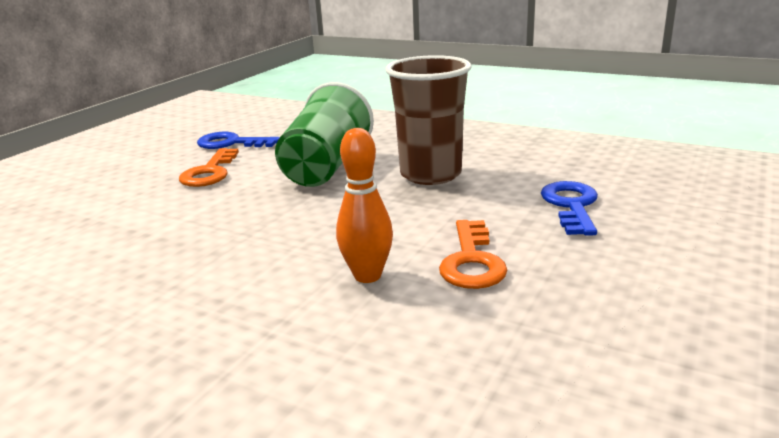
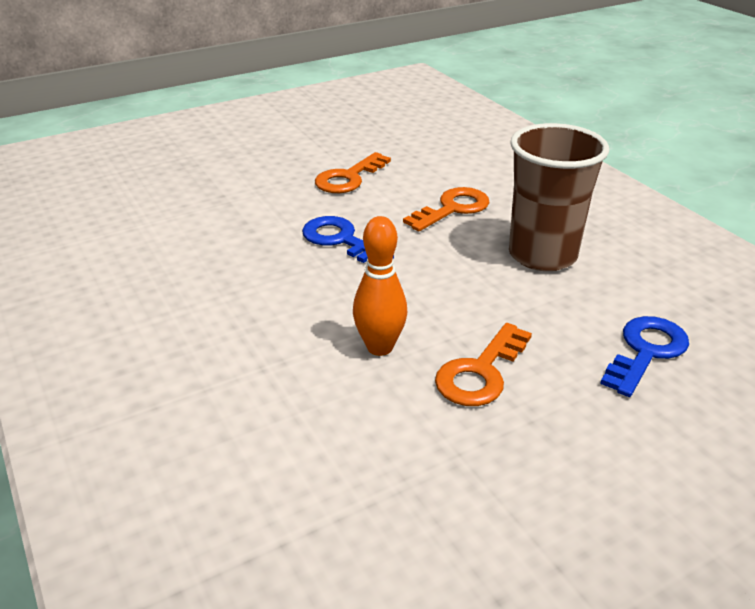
camera: 30 degrees right, 10 degrees up
(231, 143) = (394, 147): blue key -> blue key (340, 240)
(326, 167) = (452, 209): green cup -> orange key

